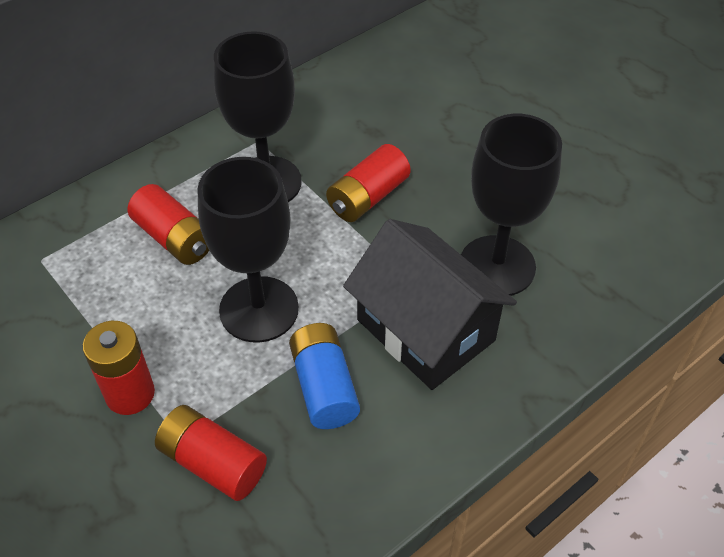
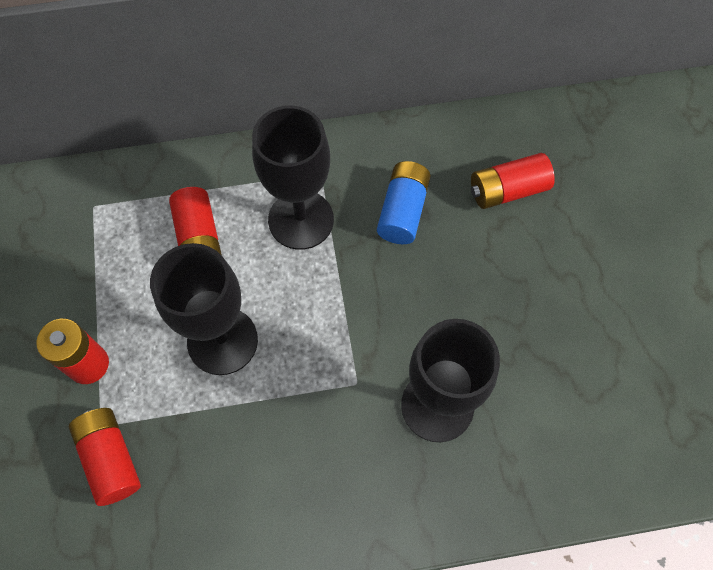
camera: 30 degrees right, 15 degrees up
(324, 387) = (228, 440): blue battery -> blue battery (403, 211)
(368, 197) = (374, 278): red battery -> red battery (507, 190)
(425, 330) = (338, 434): black house -> none

